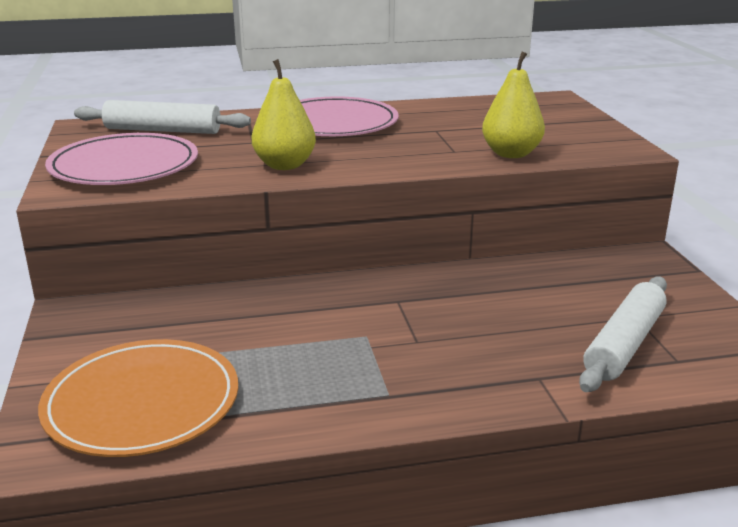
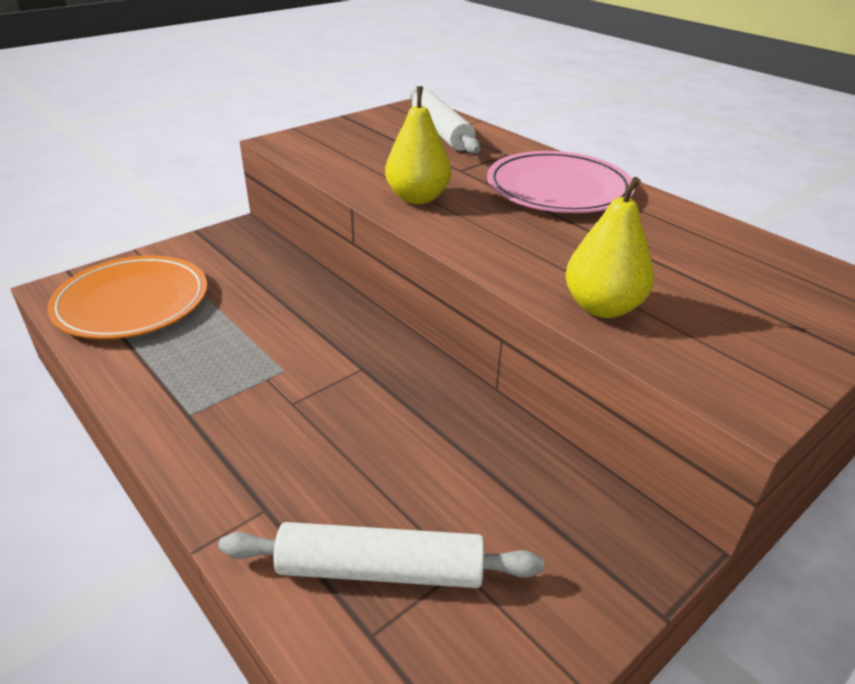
camera: 60 degrees right, 10 degrees up
(124, 166) = (349, 144): pink plate -> none

